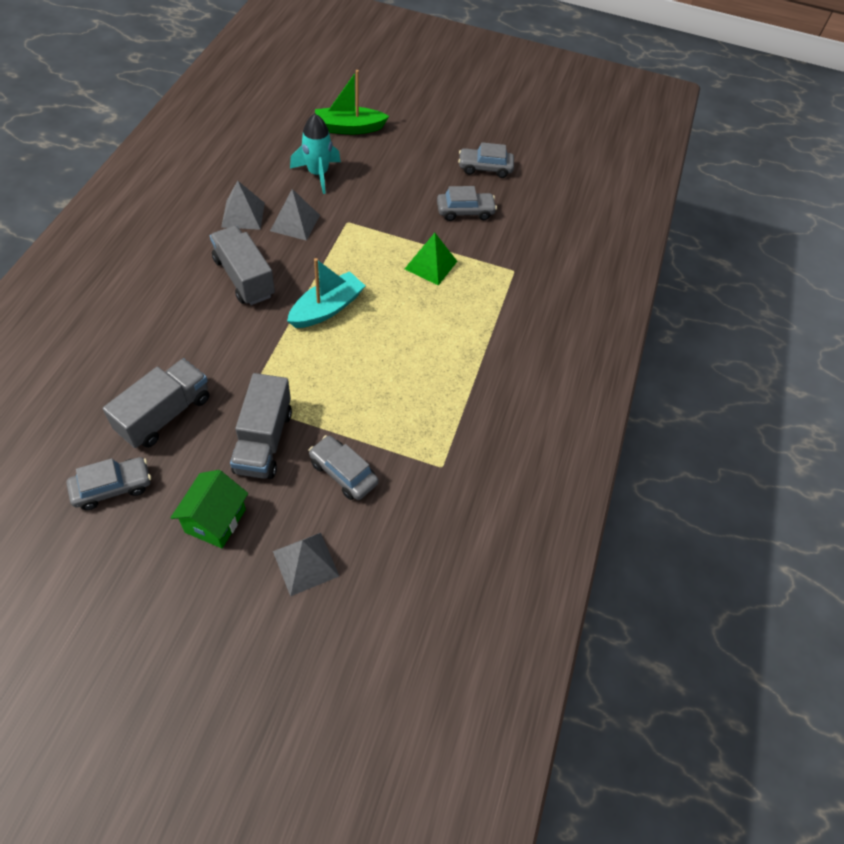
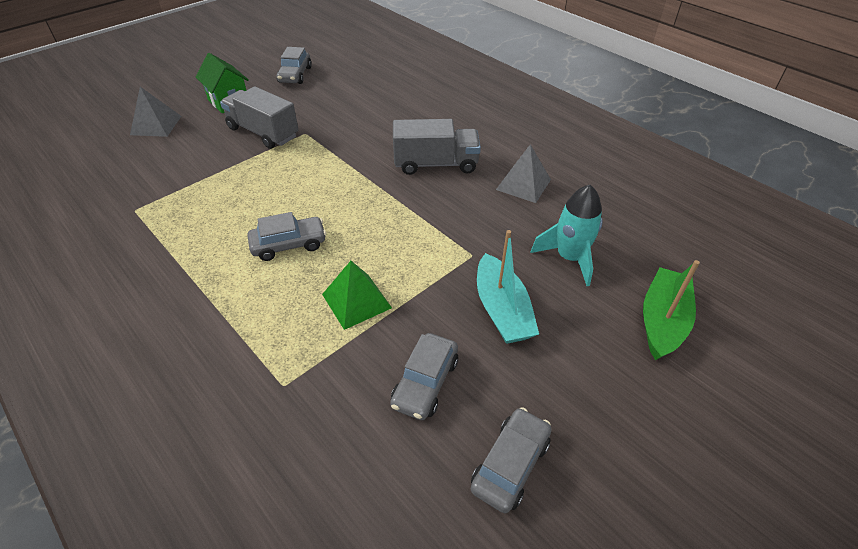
camera: 125 degrees right, 10 degrees down
(164, 414) = (329, 100): grey truck -> none
(295, 223) = (492, 215): grey pyramid -> none
(327, 308) = (359, 200): turquoise boat -> turquoise boat (502, 310)
(343, 473) = (195, 159): grey car -> grey car (289, 245)

